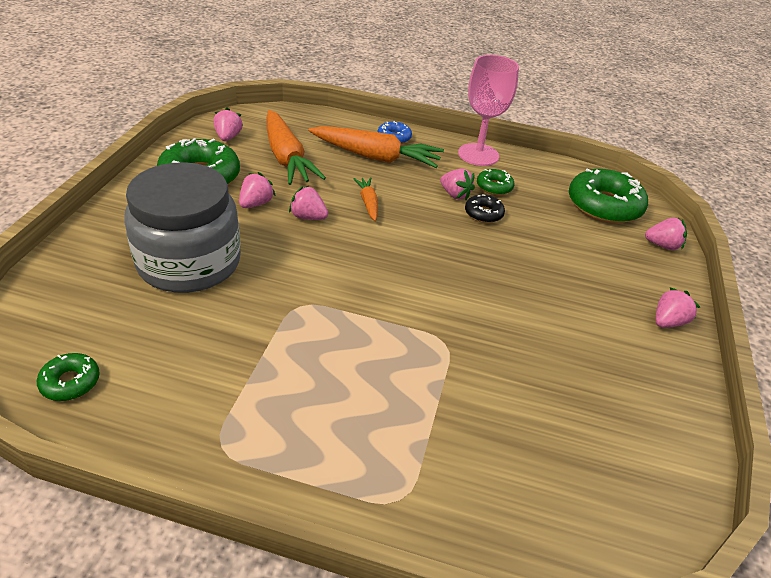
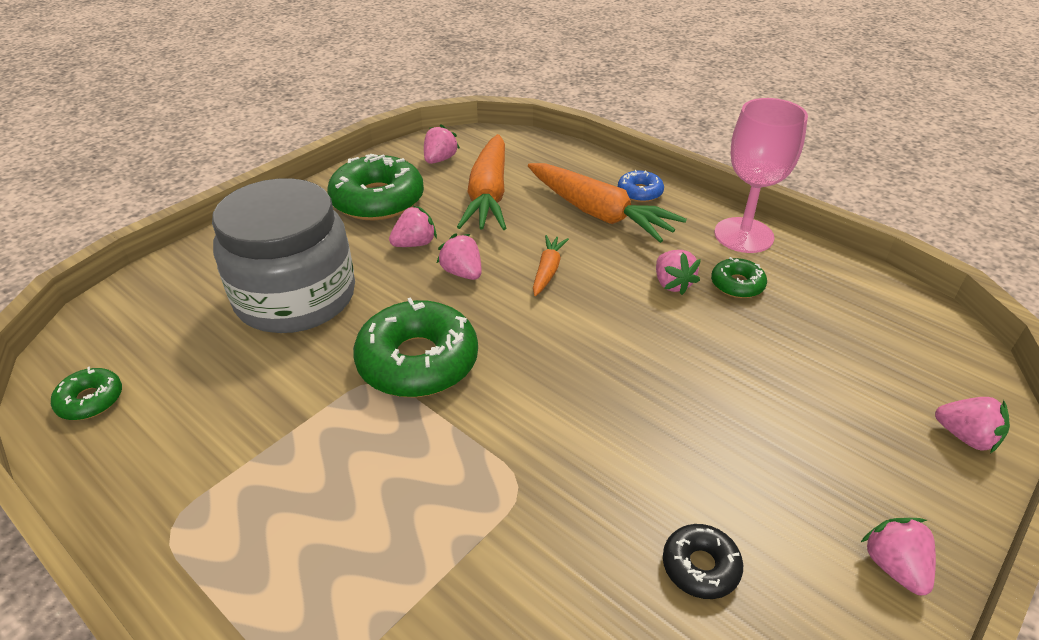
camera: 30 degrees right, 0 degrees up
(483, 214) = (696, 319): black donut -> black donut (700, 566)
(604, 206) = (899, 349): green donut -> green donut (418, 361)
(668, 322) = (894, 566): pink strawberry -> pink strawberry turned 90 degrees counterclockwise

